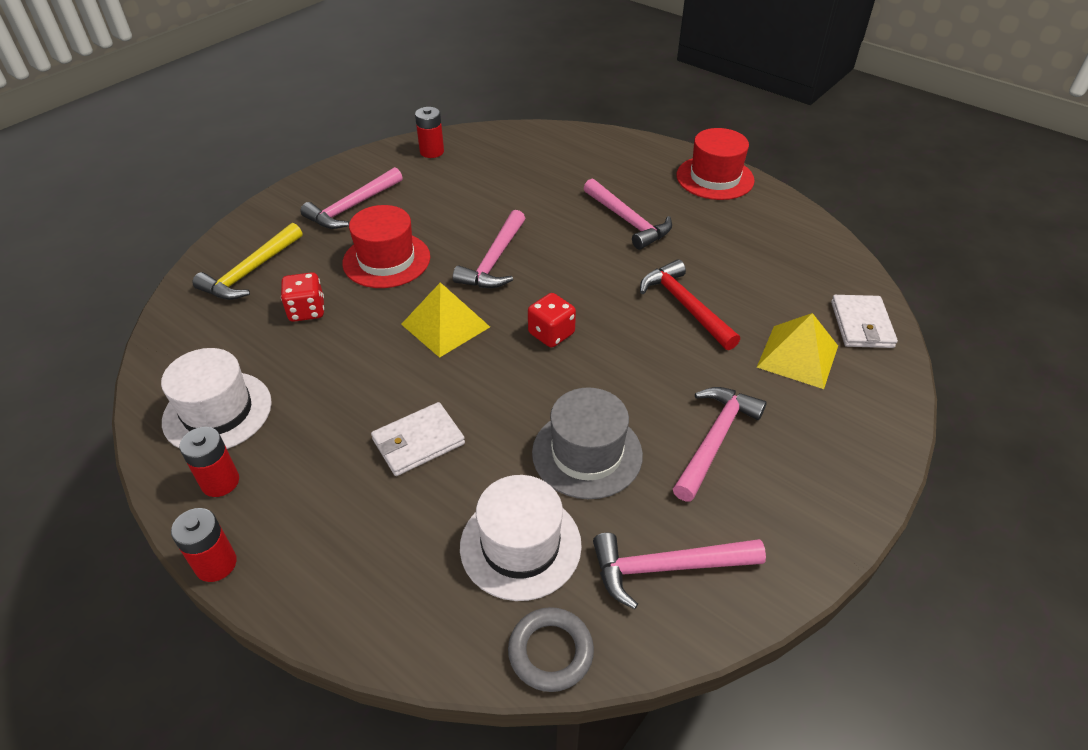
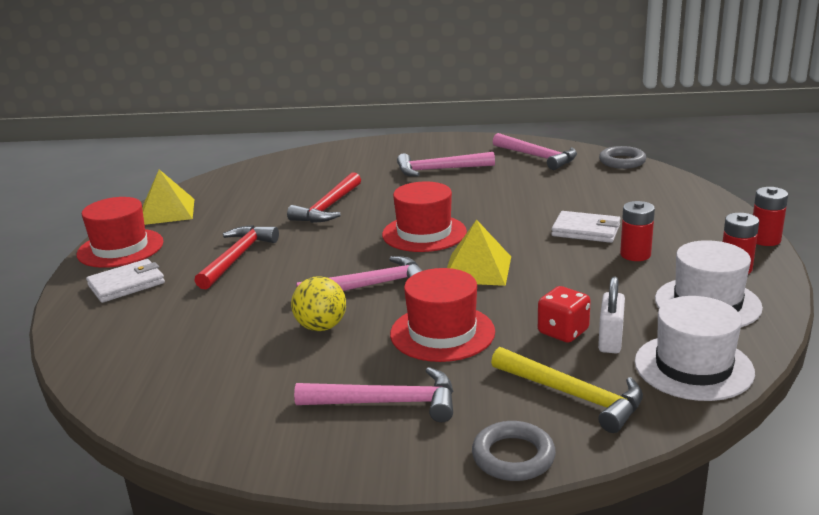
camera: 125 degrees left, 20 degrees down
(249, 223) = (513, 456): none -> grey ring
(251, 272) = (573, 395): yellow hammer -> yellow hammer turned 45 degrees clockwise
(265, 324) = (610, 340): none -> white padlock
(432, 152) = (203, 416): red battery -> red battery (635, 255)
(467, 218) = (321, 327): none -> yellow ball
(520, 545) = (589, 183): white hat -> white hat (693, 367)
(551, 334) = (424, 233): red dice -> red hat
(587, 453) = (505, 190): grey hat -> none
(628, 221) = (237, 258): pink hammer -> red hammer
(797, 356) = (335, 171): yellow pyramid -> yellow pyramid (167, 212)
(861, 324) = (279, 165): white wallet -> white wallet (126, 284)

